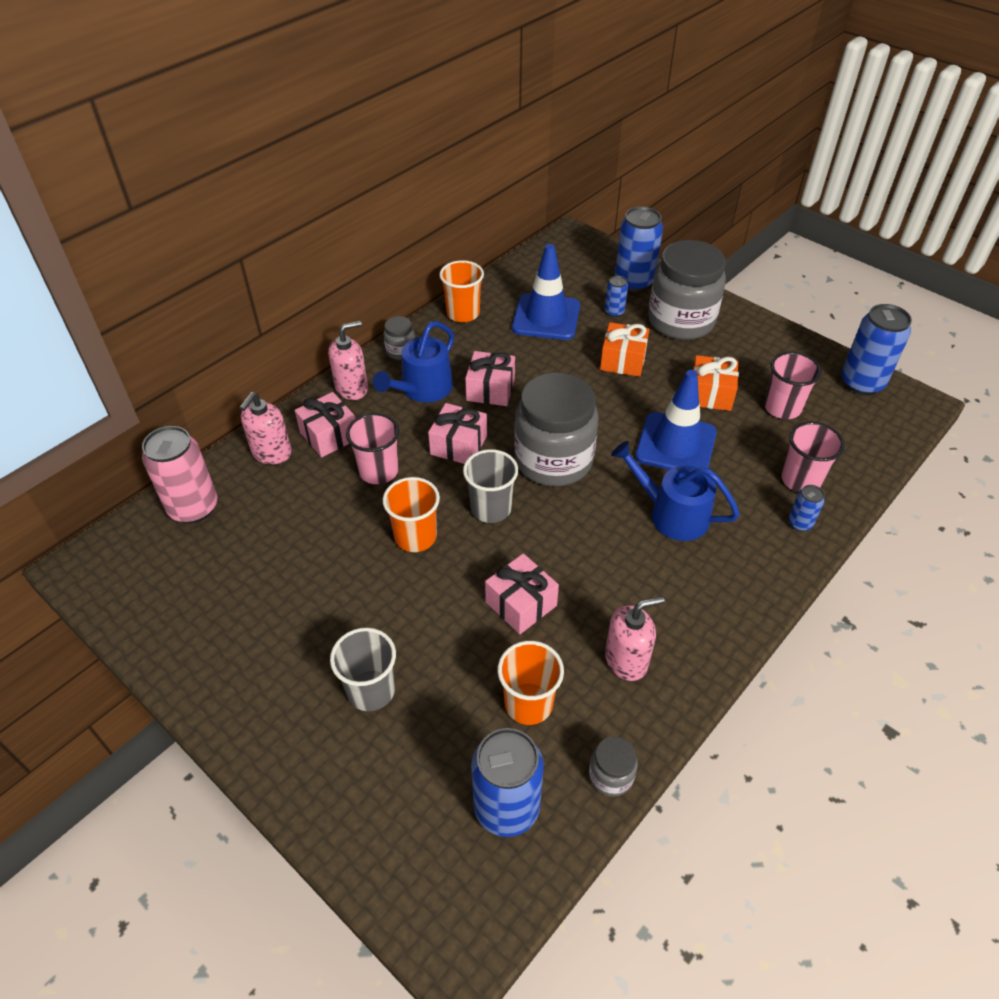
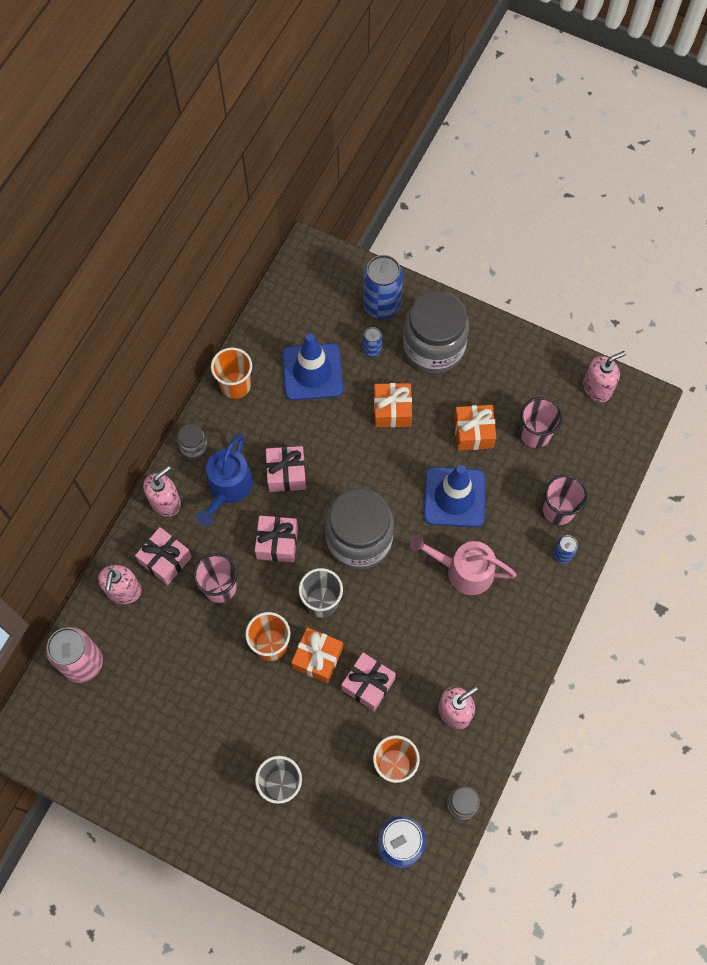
camera: 15 degrees left, 20 degrees up
(467, 562) = (317, 658): none -> orange gift
(672, 514) = (464, 570): blue watering can -> pink watering can
(861, 383) = (597, 388): blue can -> pink soap dispenser

